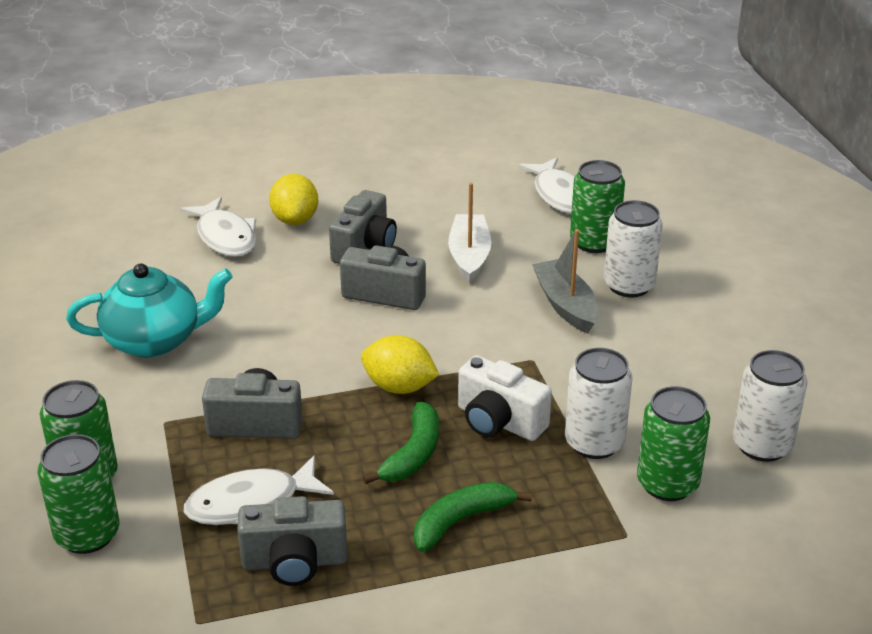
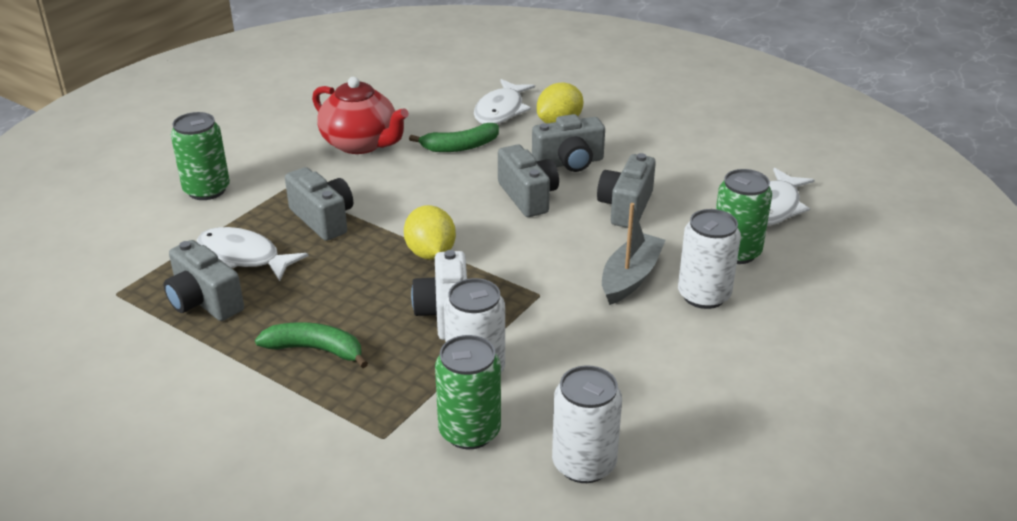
camera: 50 degrees right, 0 degrees up
(87, 535) = (156, 217): green can -> none
(155, 340) = (361, 144): turquoise teapot -> red teapot
(413, 454) = (364, 294): green banana -> green banana (460, 146)
(469, 256) = (626, 207): white boat -> grey camera

